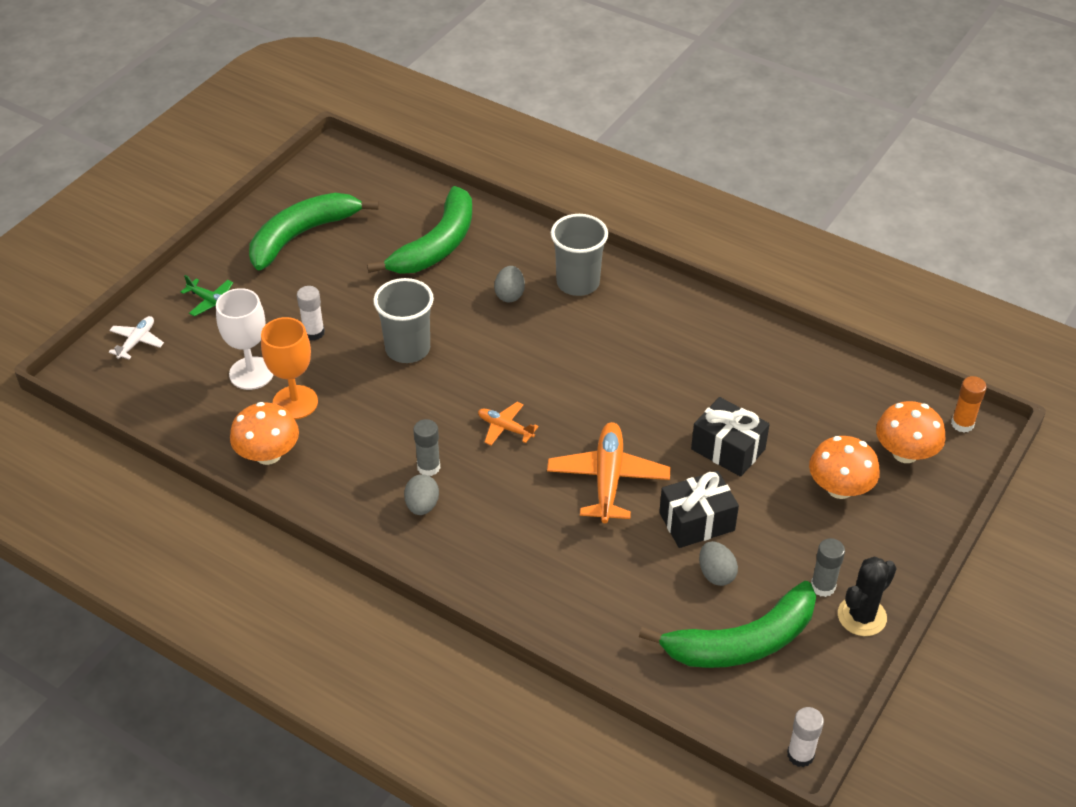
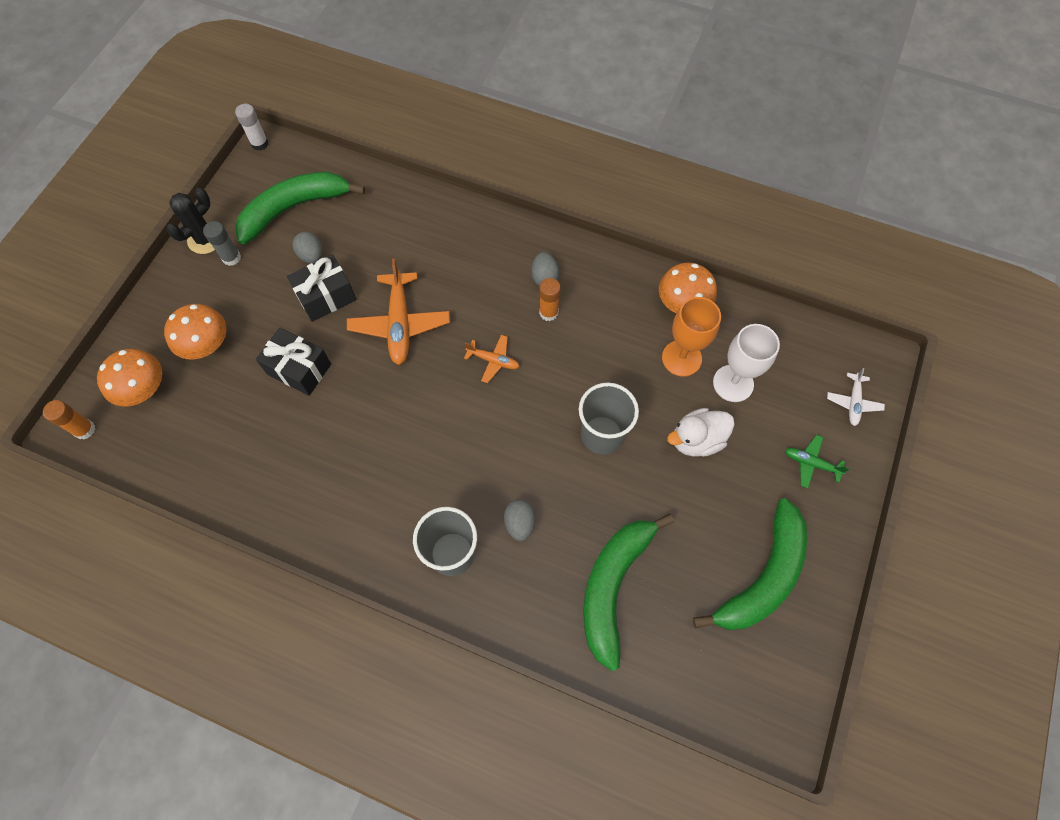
camera: 170 degrees right, 20 degrees up
(313, 333) = (696, 440): white glue stick -> white duck
(428, 467) = (548, 312): grey glue stick -> orange glue stick

